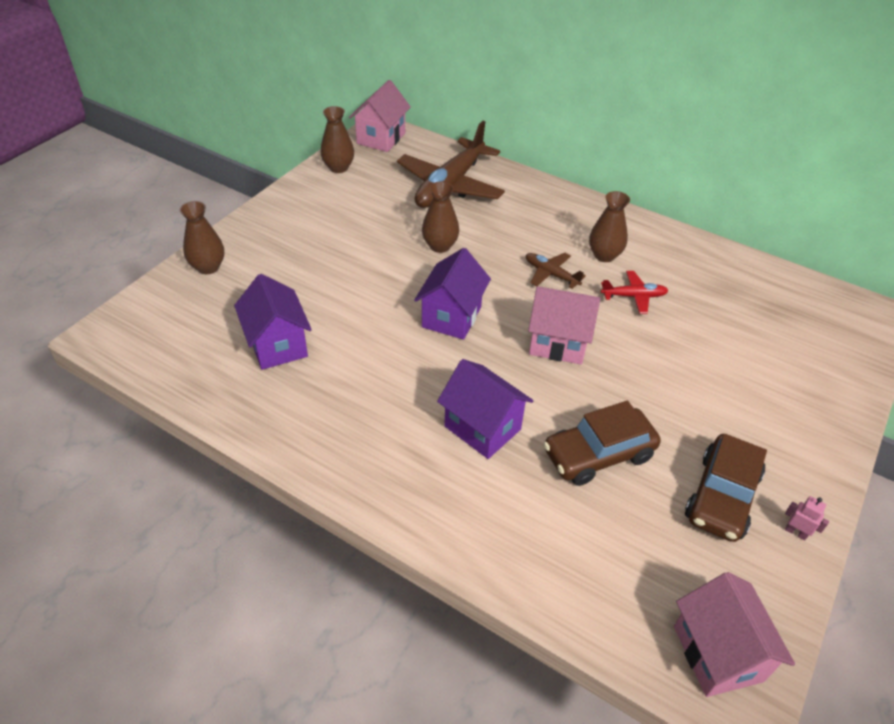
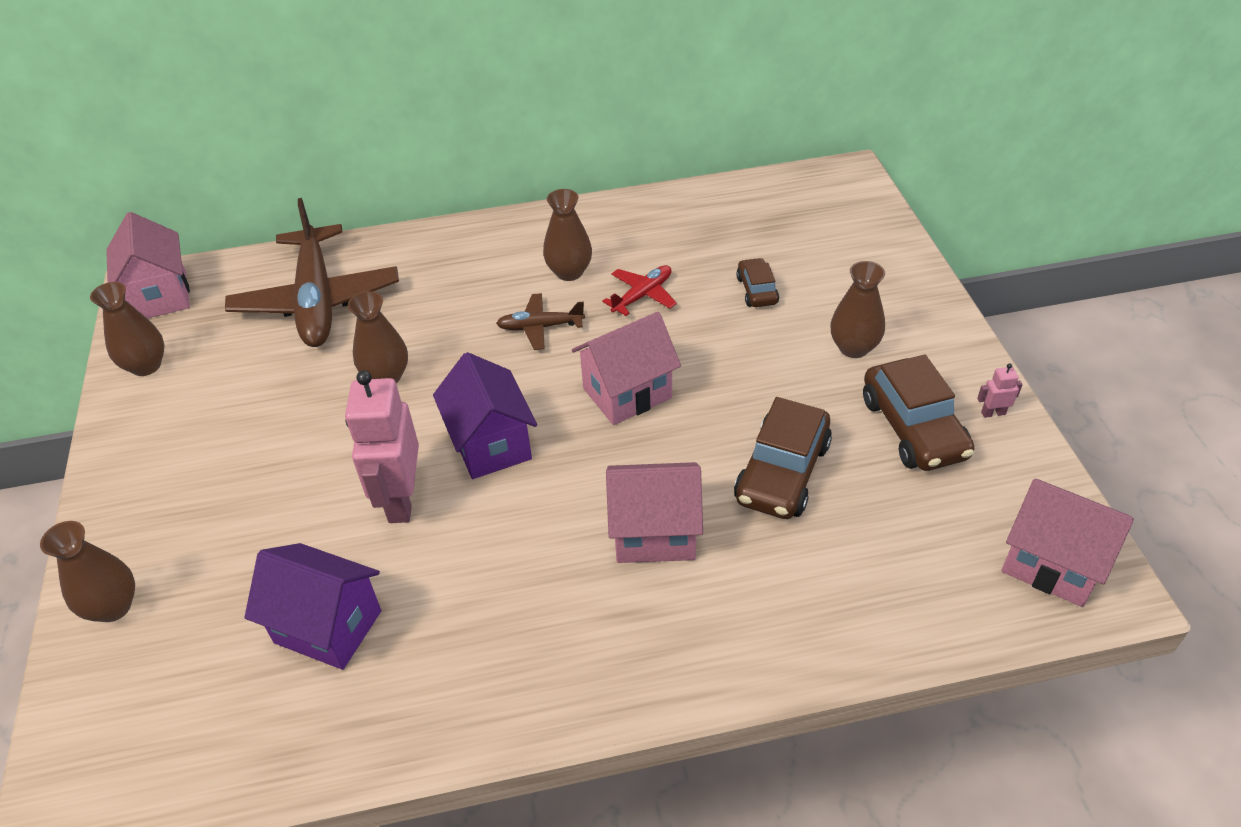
camera: 40 degrees left, 0 degrees up
(377, 311) = (401, 499): none -> pink robot
(482, 428) = (654, 533): purple house -> pink house
(714, 341) = (757, 290): none -> brown car
(740, 420) = (853, 348): none -> brown vase

